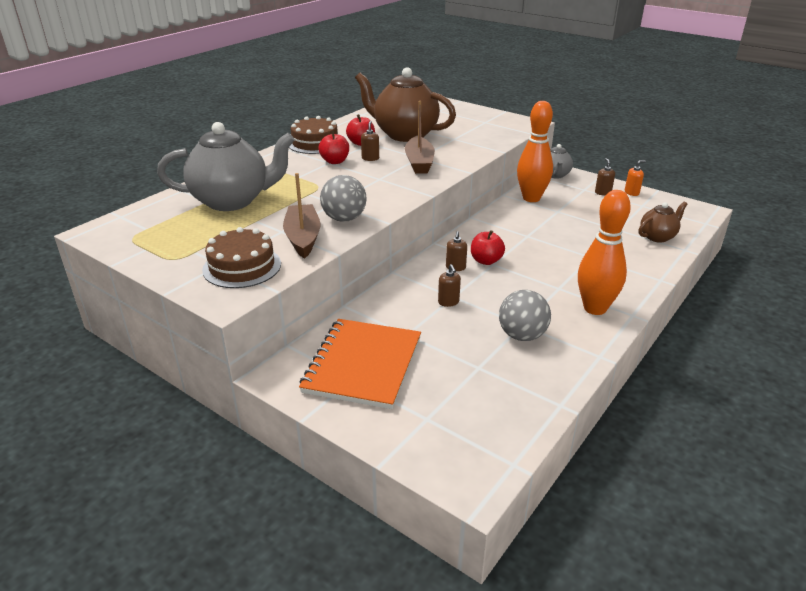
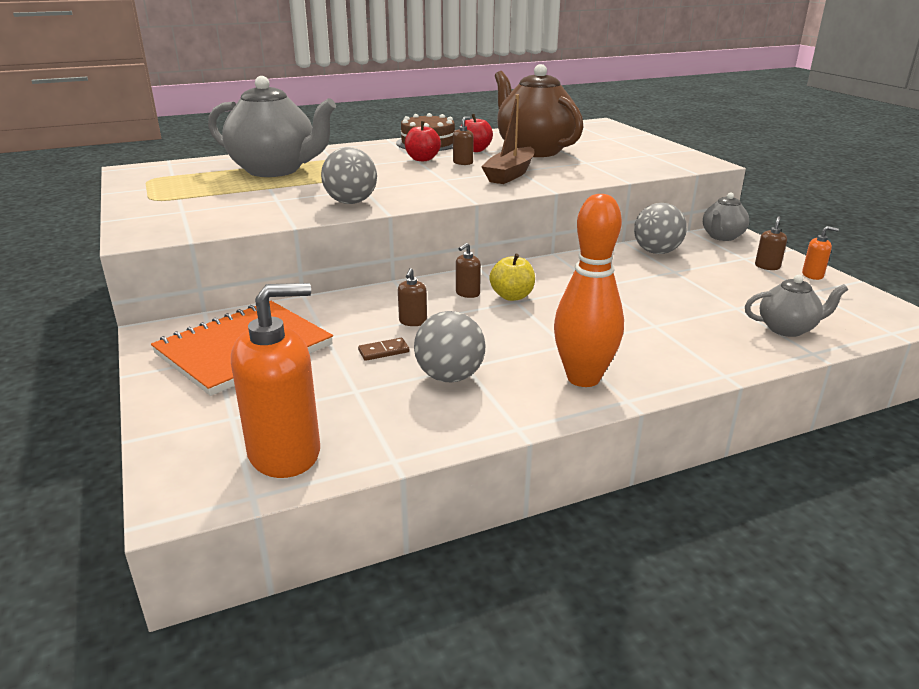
camera: 30 degrees right, 5 degrees down
(242, 266) = (195, 217): brown cake -> none
(303, 238) = (286, 208): brown boat -> none
(459, 331) = (384, 351): none -> brown domino
(486, 261) = (512, 296): red apple -> yellow apple
(494, 428) = (285, 453): none -> orange soap dispenser
(531, 198) = (656, 252): orange bowling pin -> grey ball
(657, 237) = (787, 329): brown teapot -> grey teapot

